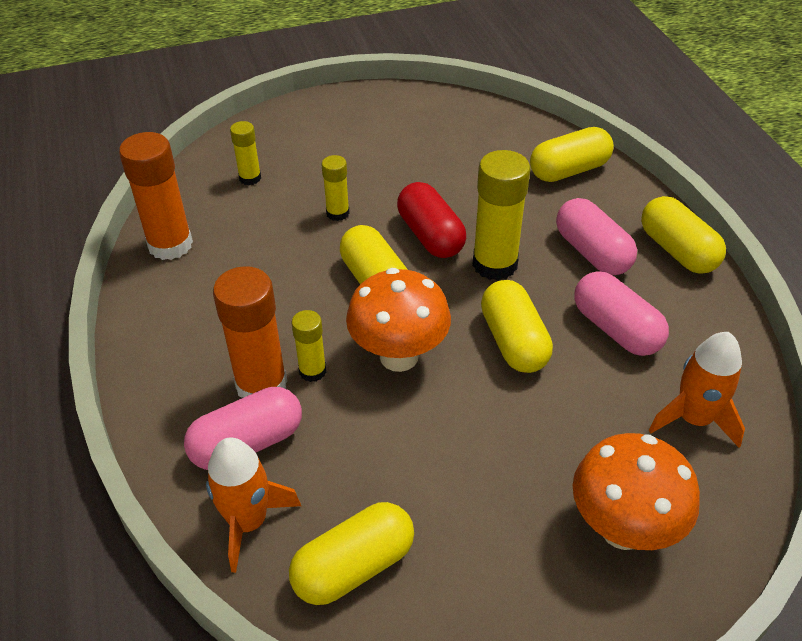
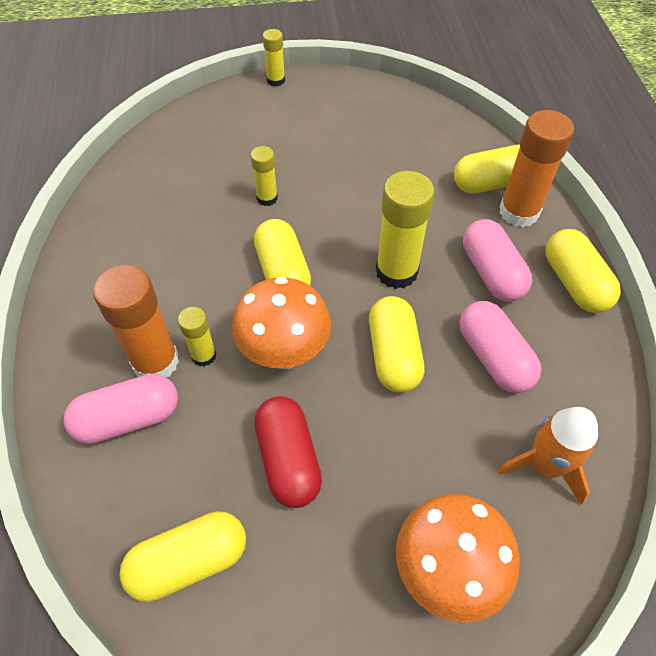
camera: 10 degrees right, 10 degrees up
(170, 245) = (113, 209): orange glue stick -> orange glue stick (519, 212)
(248, 522) = (109, 498): orange rocket -> none
(250, 178) = (199, 152): yellow glue stick -> yellow glue stick (276, 80)
(430, 236) = (345, 233): red capsule -> red capsule (288, 459)

